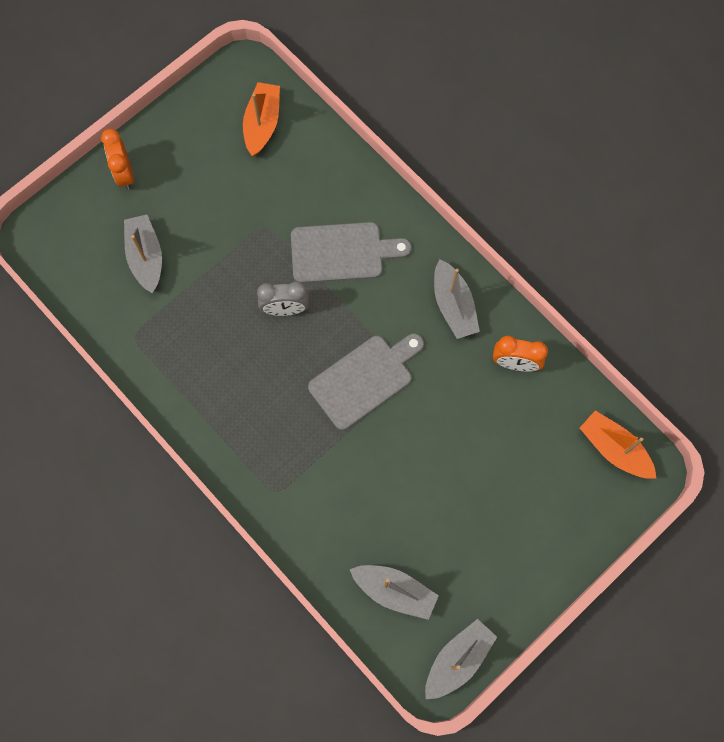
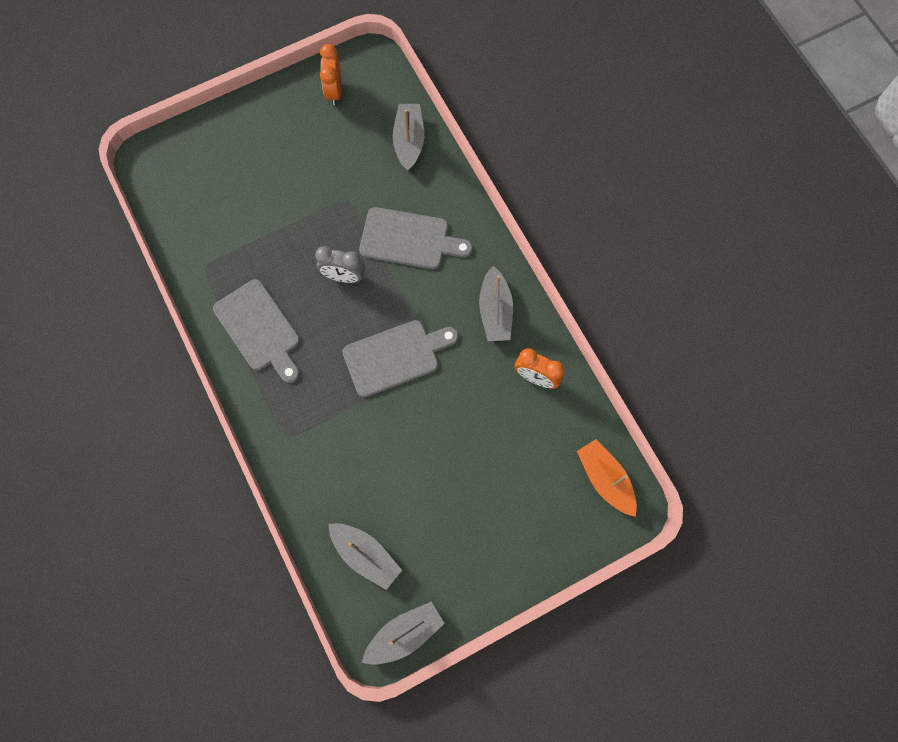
camera: 15 degrees right, 0 degrees up
(124, 173) = (240, 124): orange clock -> orange clock (334, 91)
(146, 257) = (236, 201): grey boat -> grey boat (409, 141)
(213, 387) = (259, 329): none -> grey cutting board
(262, 124) = (372, 110): orange boat -> none

